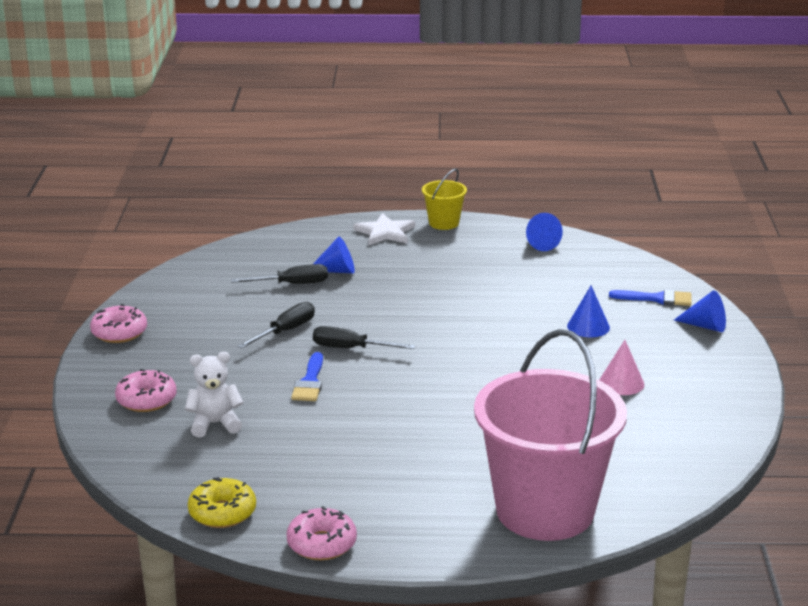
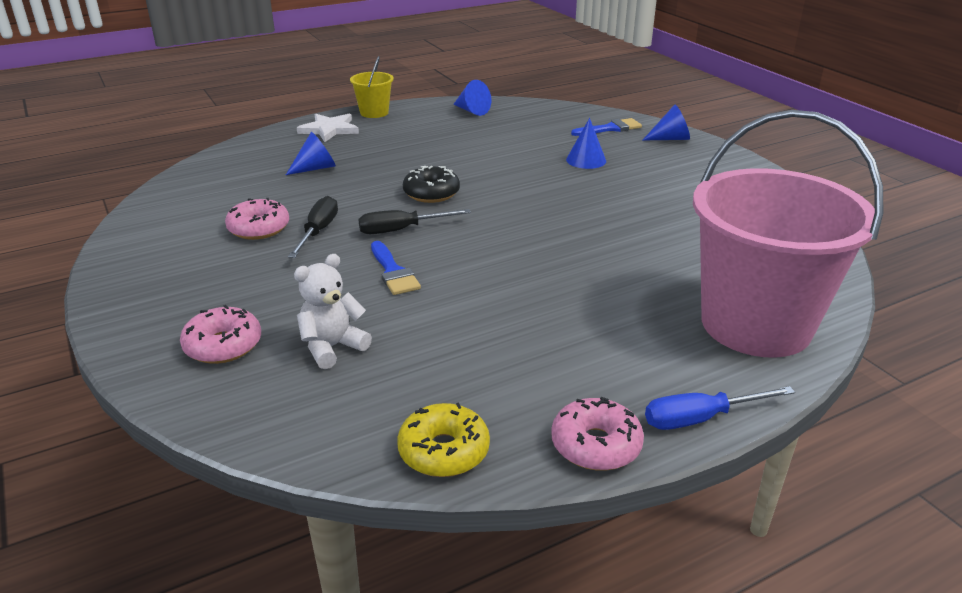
camera: 30 degrees left, 5 degrees up
(119, 332) = (125, 281): pink donut -> pink donut (259, 228)
(292, 284) = (282, 189): black screwdriver -> none
(409, 322) = (431, 193): none -> black donut
(413, 554) = (700, 419): none -> blue screwdriver
(621, 383) = (668, 195): pink cone -> none

